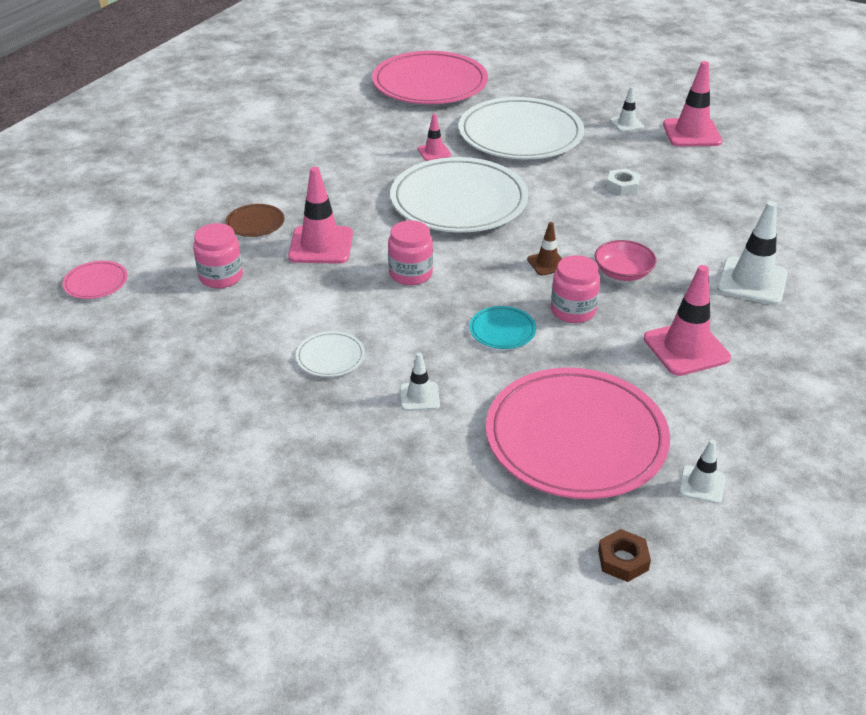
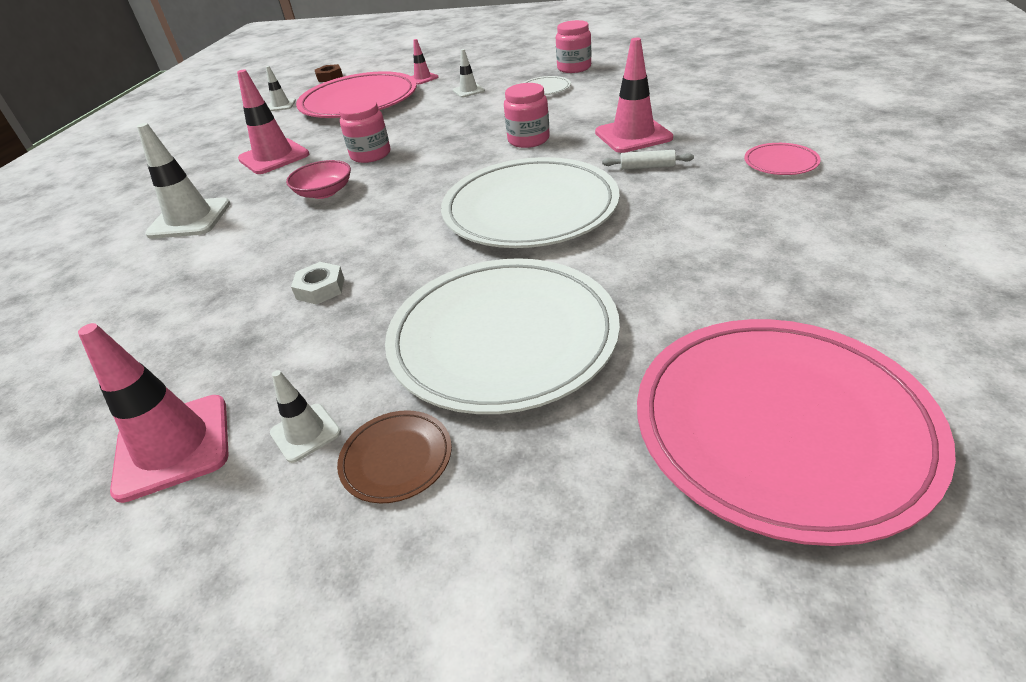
camera: 165 degrees right, 0 degrees up
(96, 283) = (775, 72): pink plate -> pink plate (780, 162)
(221, 277) = (686, 98): pink jar -> pink jar (574, 68)
(255, 223) = (721, 133): brown plate -> brown plate (396, 458)
(347, 209) = (647, 167): none -> white rolling pin
(434, 152) = (616, 262): pink traffic cone -> pink traffic cone (422, 78)
(502, 330) = (427, 130): turquoise plate -> none
(547, 263) = (403, 179): brown traffic cone -> none

